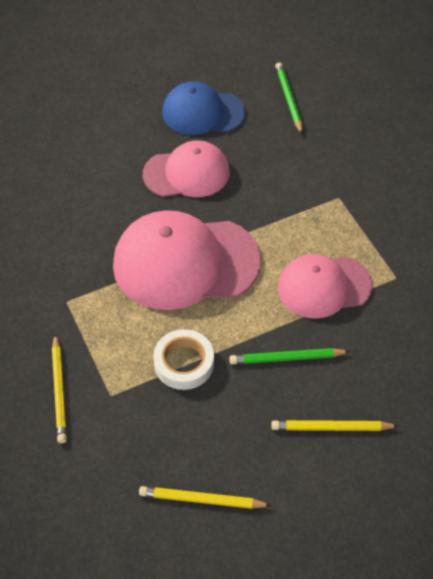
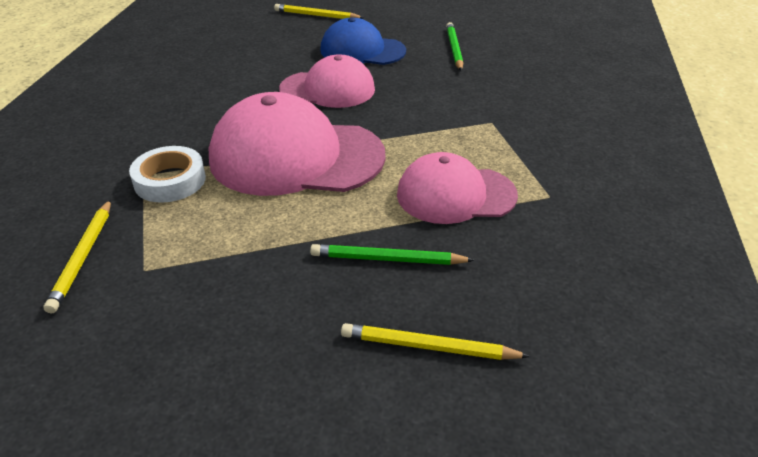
camera: 10 degrees right, 15 degrees down
(184, 363) = (252, 248): white tape -> white tape (170, 181)
(201, 500) = (205, 414): yellow pencil -> yellow pencil (316, 15)

